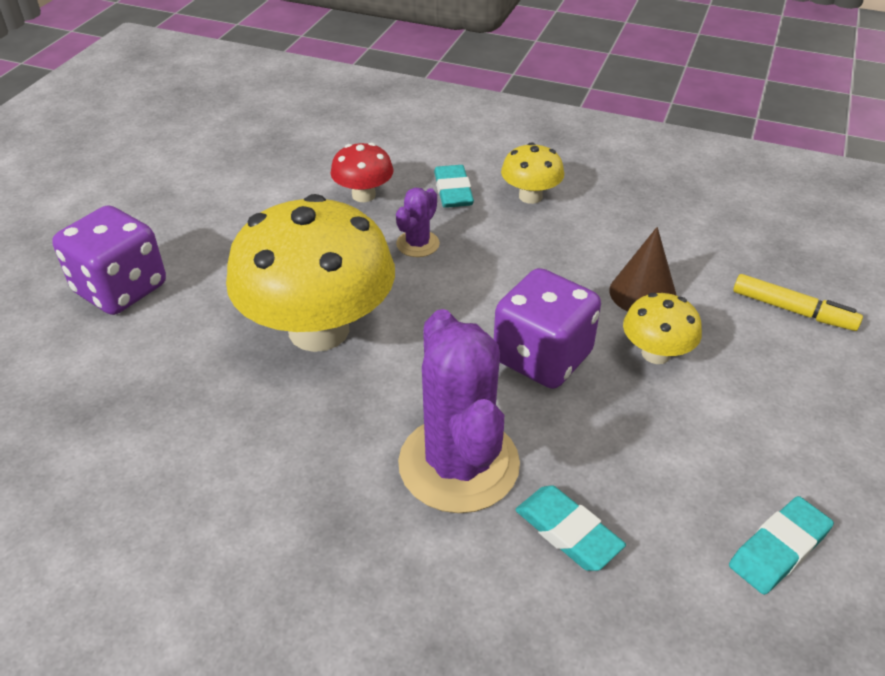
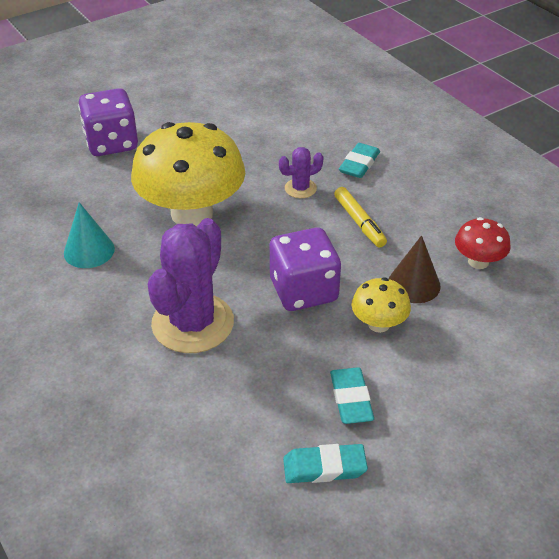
camera: 35 degrees right, 0 degrees up
(227, 442) = (89, 251): none -> turquoise cone
(363, 195) = (299, 143): red mushroom -> red mushroom (478, 262)
(530, 196) = (408, 189): yellow mushroom -> none
(568, 532) = (213, 389): turquoise eraser -> turquoise eraser (351, 399)
(792, 310) = (510, 345): yellow marker -> yellow marker (359, 222)

